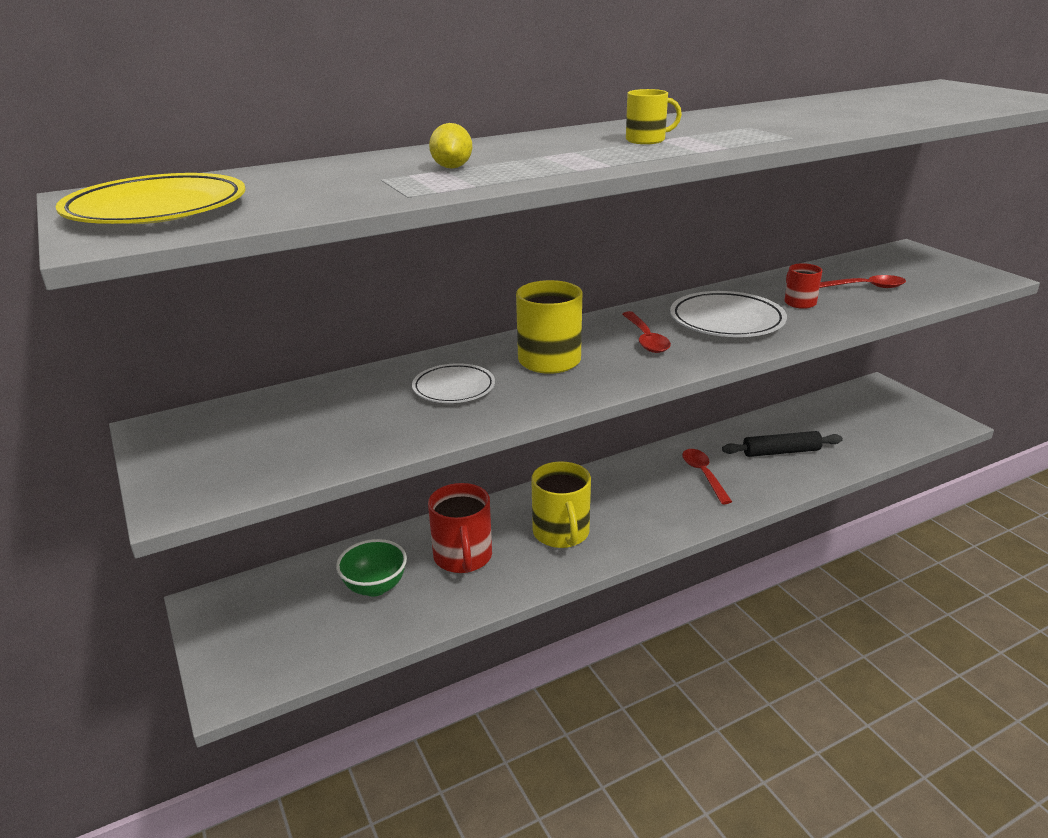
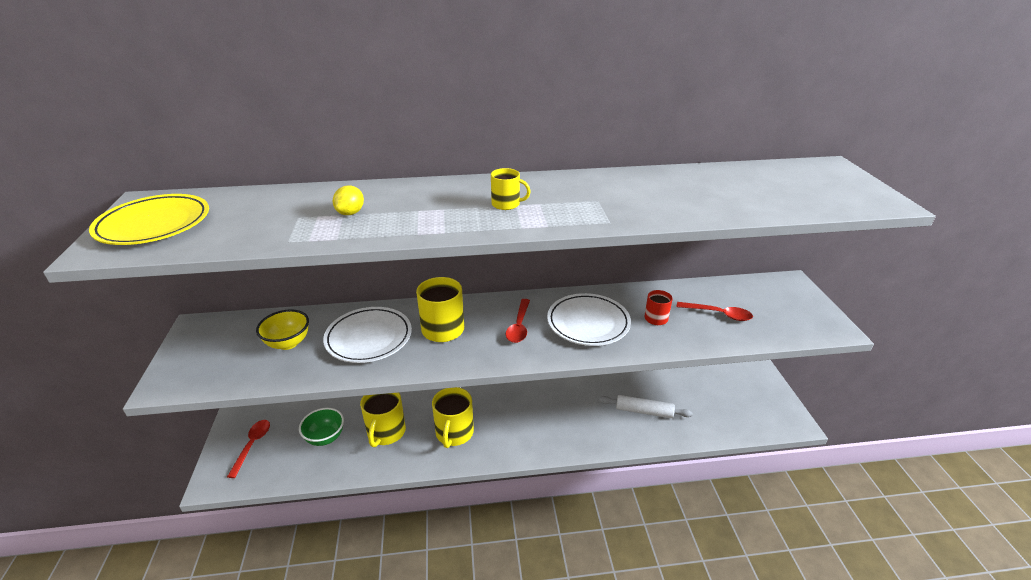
camera: 20 degrees right, 5 degrees up
(336, 416) = (288, 343): none -> yellow bowl
(454, 388) = (369, 338): white plate -> white plate, size x1.59
(463, 557) = (386, 432): red mug -> yellow mug
(703, 475) = (576, 414): red spoon -> red spoon (252, 445)
(781, 452) = (644, 411): black rolling pin -> white rolling pin

